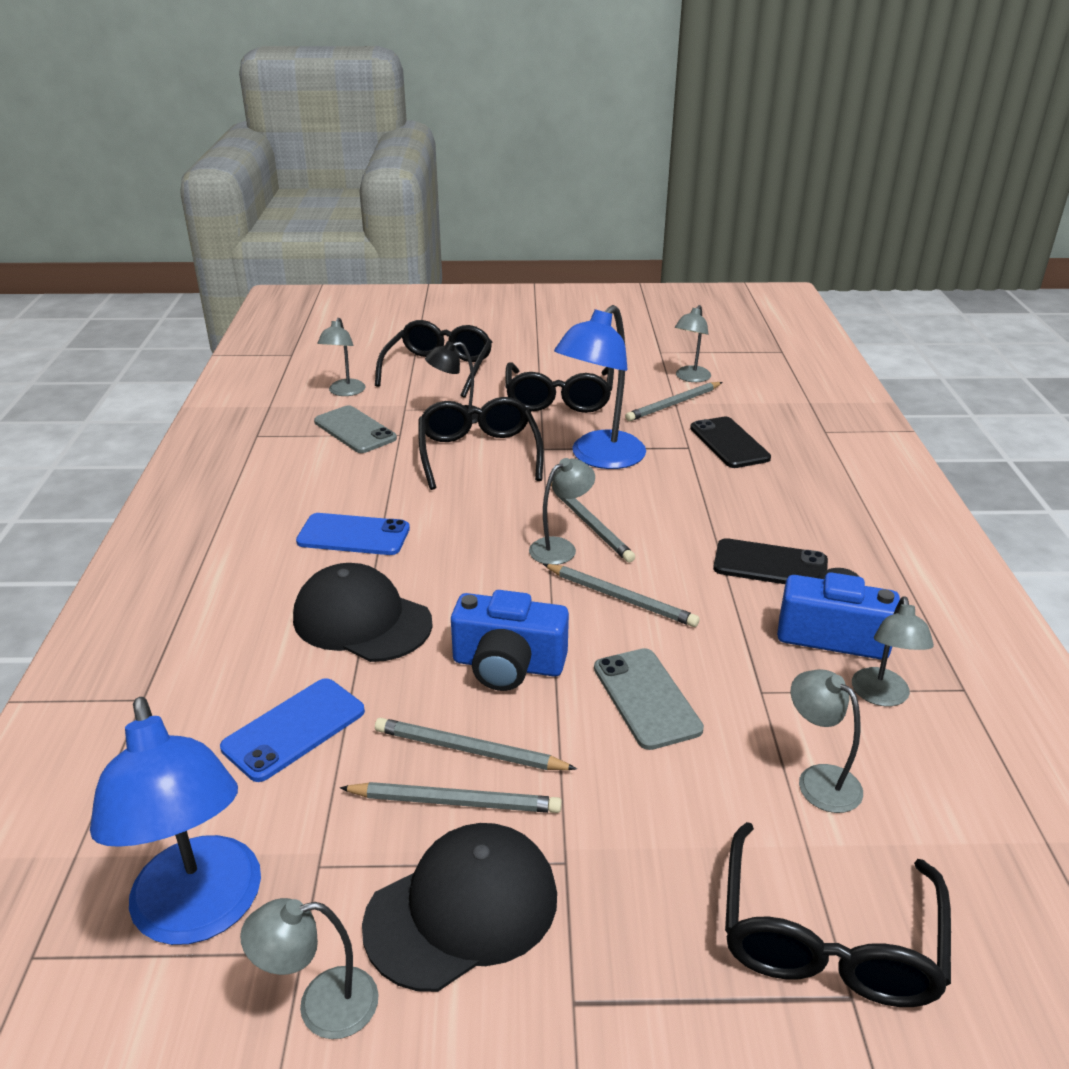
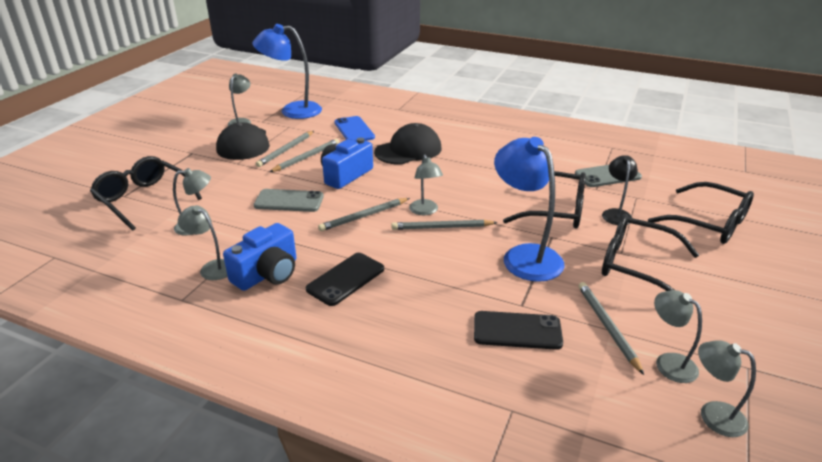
camera: 115 degrees right, 0 degrees up
(345, 392) = (670, 180): grey lamp -> grey lamp (713, 415)
(353, 535) = (481, 158): blue phone -> none

